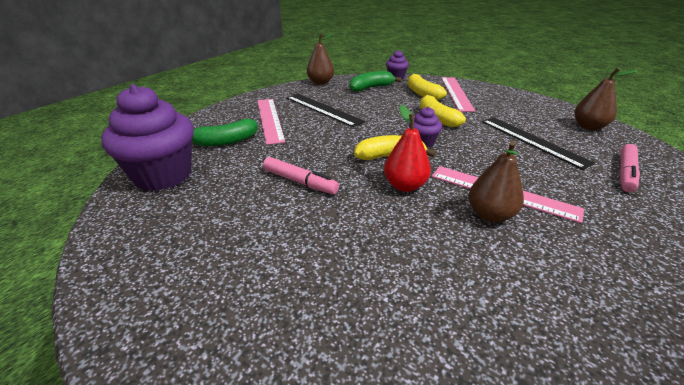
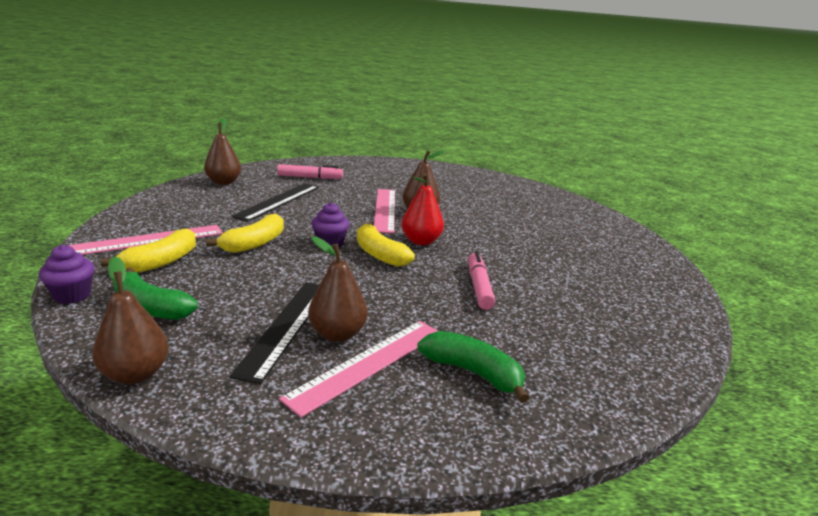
camera: 125 degrees left, 10 degrees down
(163, 175) = (592, 378): purple cupcake -> none
(302, 118) = (337, 334): none -> brown pear

